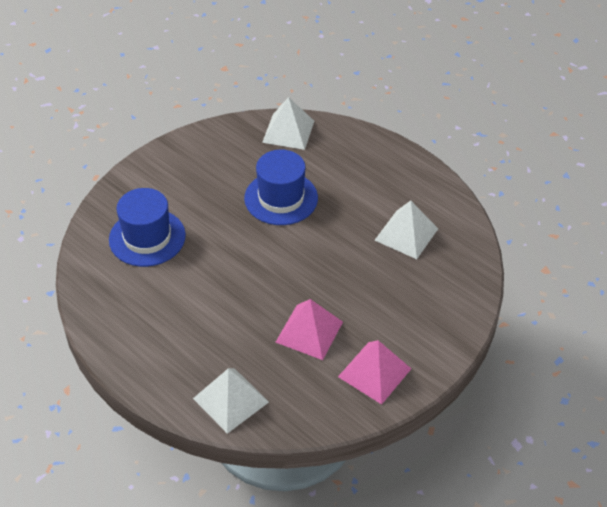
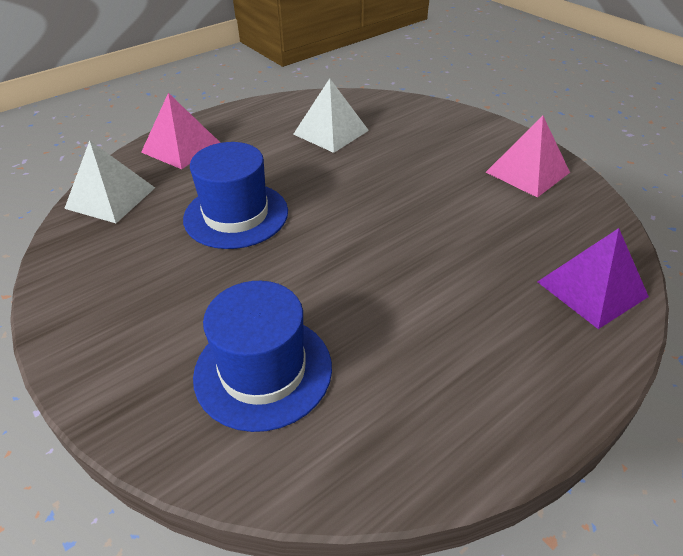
camera: 80 degrees left, 5 degrees down
(231, 400) = (592, 289): white pyramid -> purple pyramid
(309, 331) = (471, 212): pink pyramid -> pink pyramid (181, 147)

